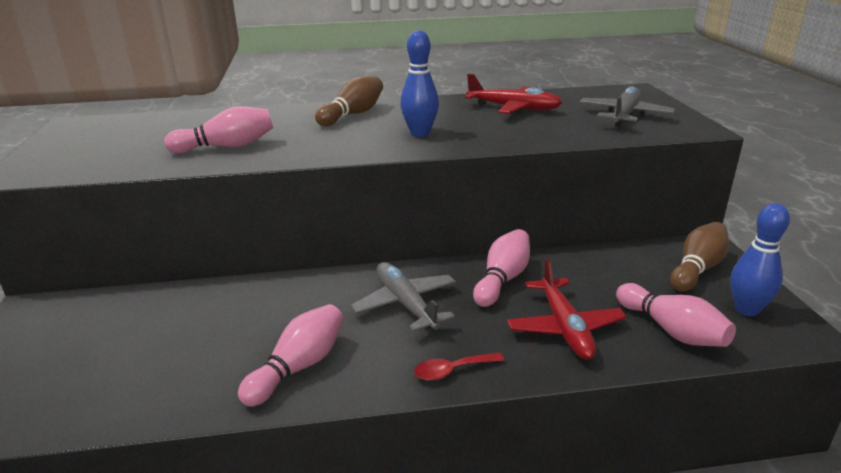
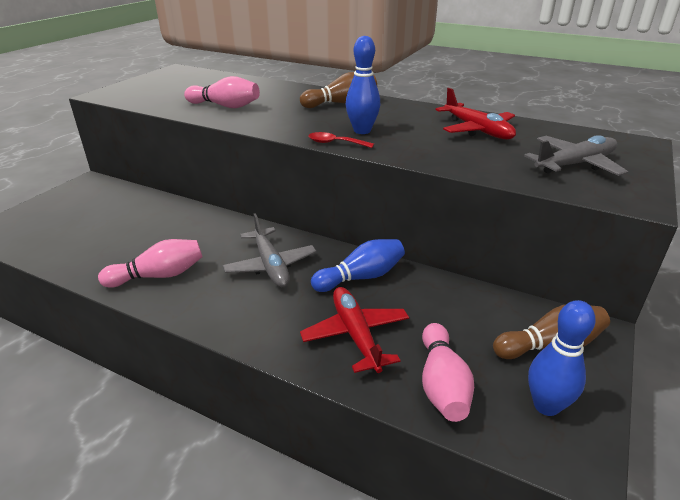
camera: 35 degrees right, 5 degrees up
(406, 304) = (270, 265): grey plane -> grey plane turned 150 degrees clockwise
(452, 371) = (236, 325): red spoon -> red spoon (335, 143)
(502, 279) = (361, 277): pink bowling pin -> blue bowling pin
(564, 327) = (356, 335): red plane -> red plane turned 135 degrees clockwise

